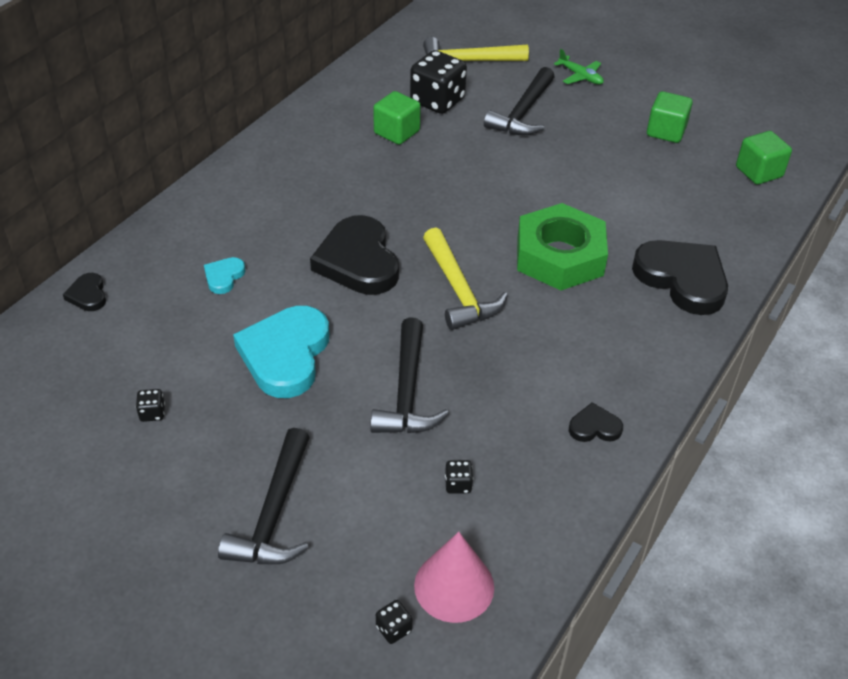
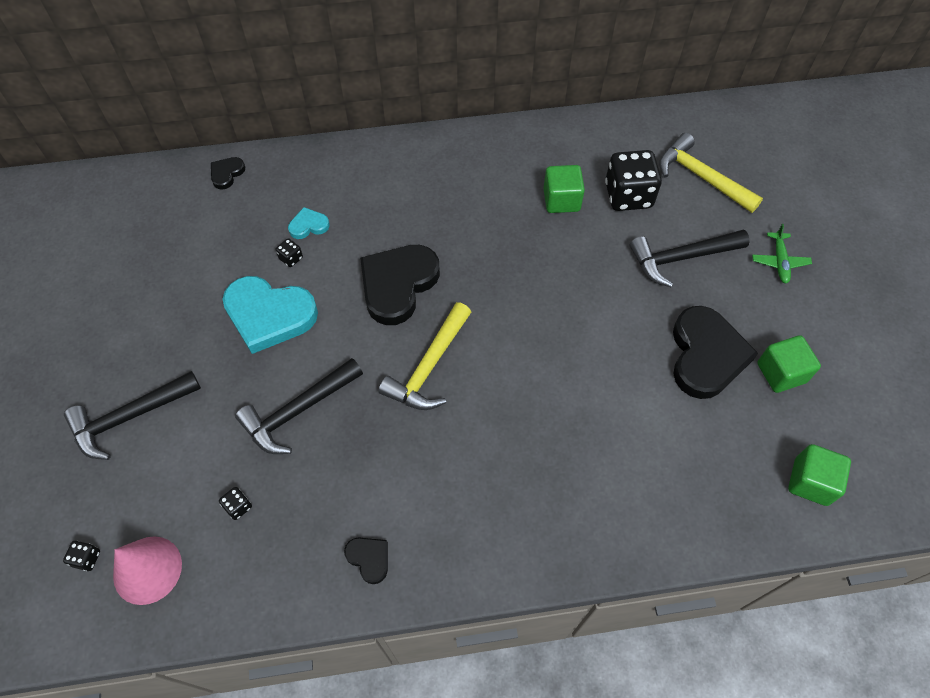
camera: 50 degrees right, 15 degrees up
(152, 413) = (158, 287): black dice -> black dice (291, 258)
(285, 355) = (269, 315): turquoise heart -> turquoise heart turned 135 degrees counterclockwise
(560, 256) = (534, 405): green nut -> none
(682, 279) = (598, 512): black heart -> black heart (706, 355)

